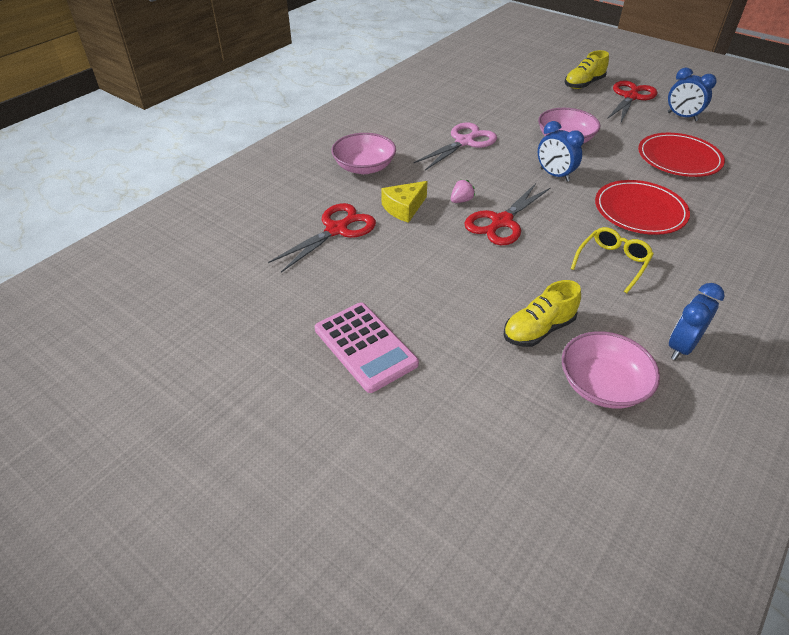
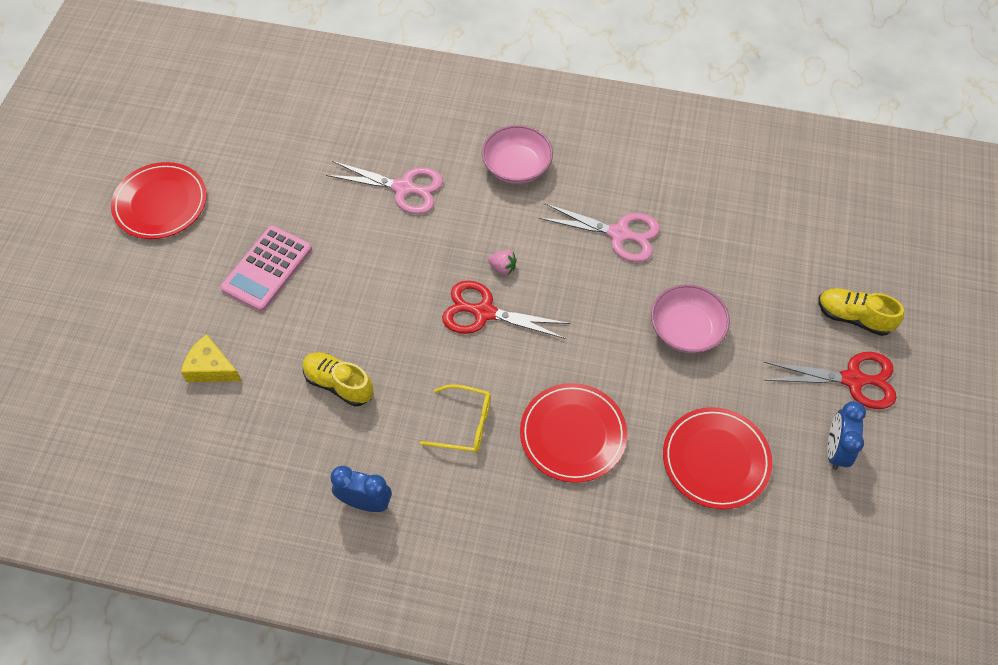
camera: 65 degrees right, 15 degrees up
(201, 419) = (160, 203): none -> red plate
(336, 230) = (403, 188): red scissors -> pink scissors
(404, 208) = (464, 225): yellow cheese -> yellow cheese (211, 368)
(554, 175) = (600, 337): blue clock -> none
(602, 385) = (292, 447): pink bowl -> none

